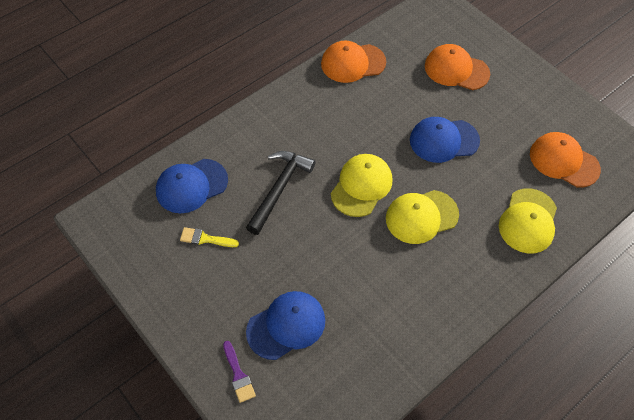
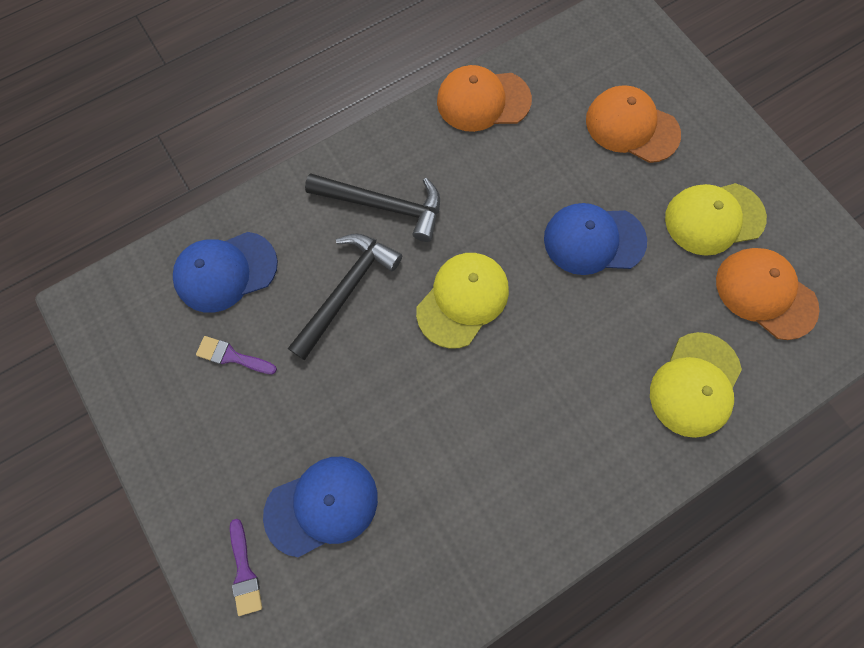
camera: 10 degrees right, 15 degrees up
(205, 239) = (232, 356): yellow brush -> purple brush
(296, 134) = (383, 206): none -> black hammer
(421, 216) = (540, 358): yellow cap -> yellow cap (714, 218)

